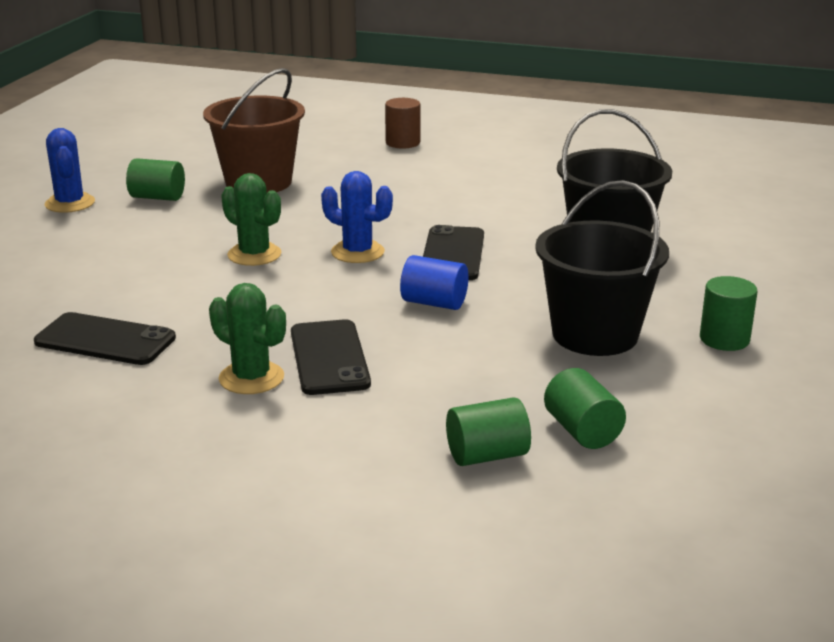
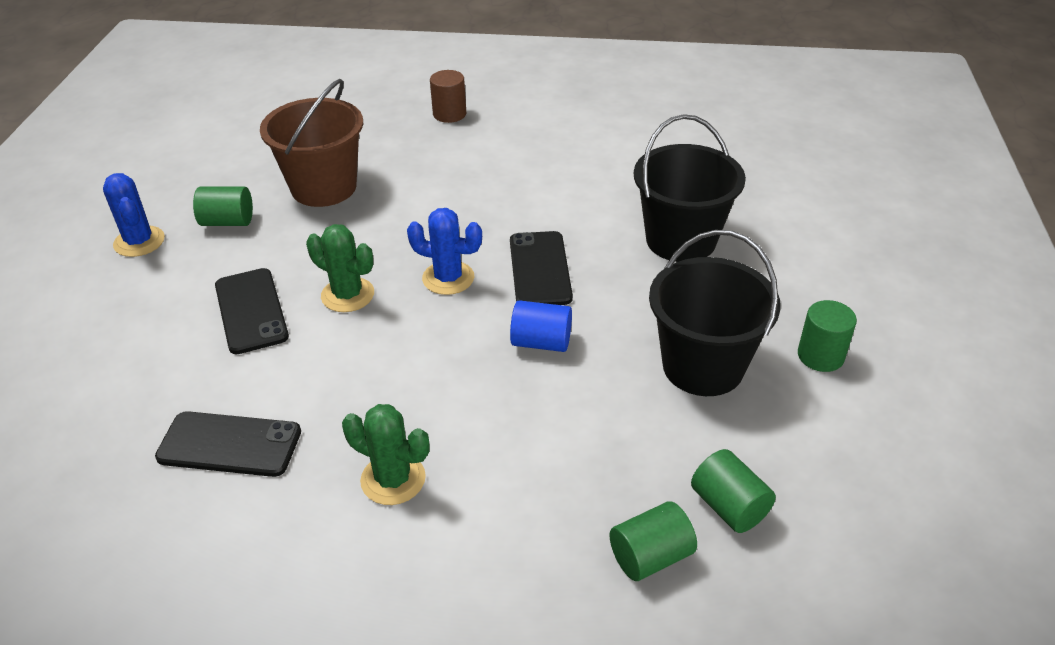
camera: 10 degrees left, 15 degrees up
(329, 358) = (462, 437): black phone -> black phone (251, 311)

